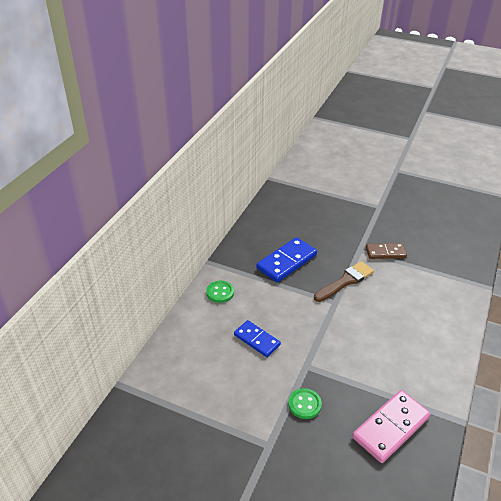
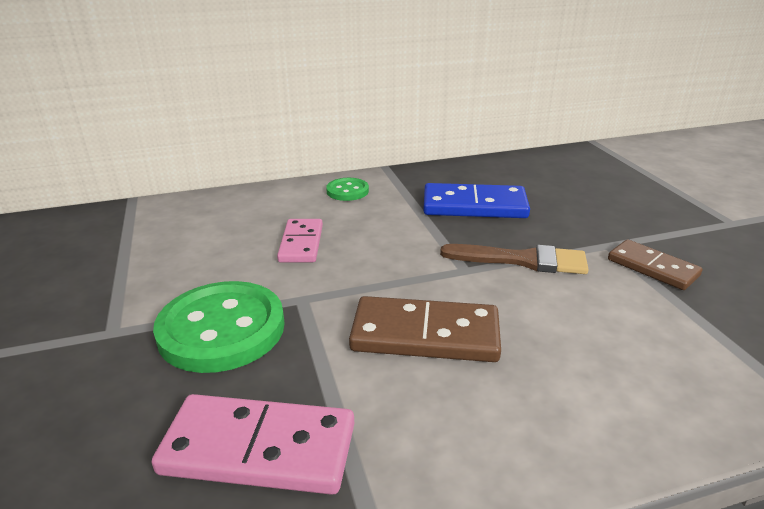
camera: 50 degrees right, 10 degrees down
(257, 340) = (301, 243): blue domino -> pink domino
(304, 404) = (221, 329): green button -> green button, size x2.00
(367, 343) = (425, 334): none -> brown domino

